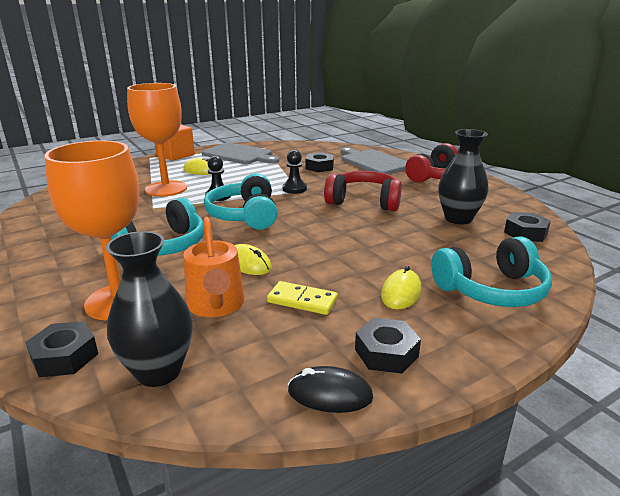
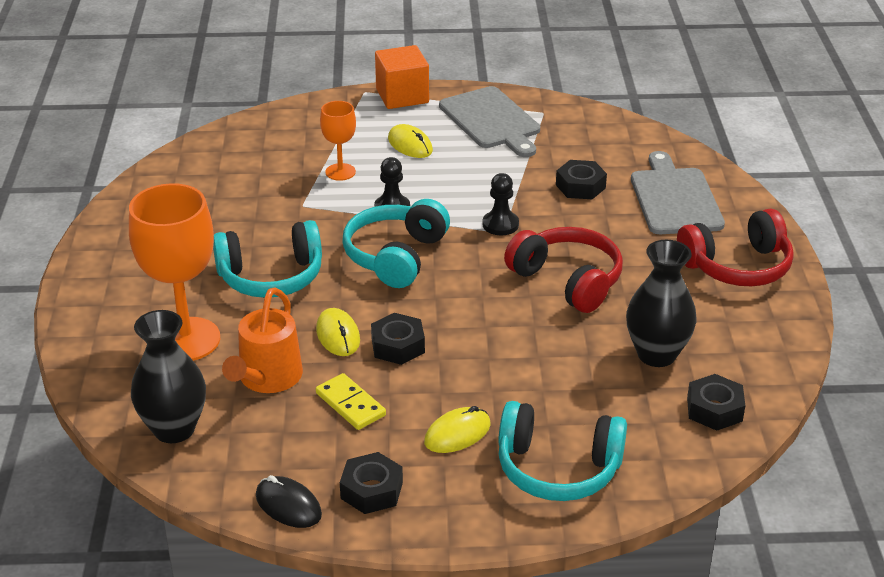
camera: 30 degrees right, 10 degrees up
(65, 356) = (113, 385): black nut -> black nut (398, 346)
(166, 189) = (340, 172): orange goblet -> orange goblet, size x0.52

